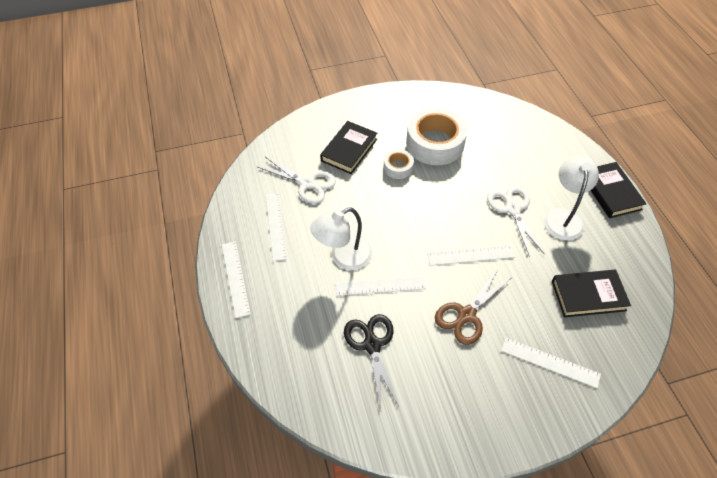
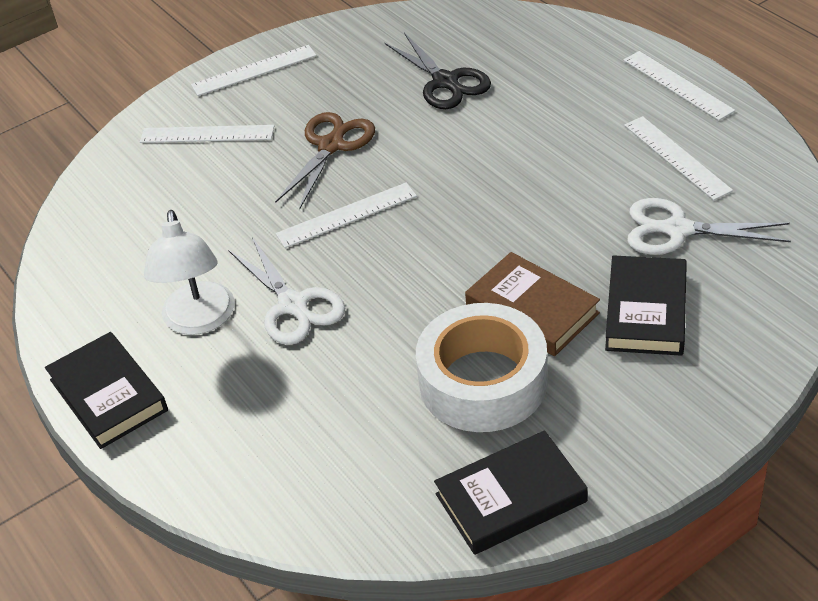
camera: 165 degrees right, 10 degrees down
(343, 257) = (542, 153): white lamp -> none
(380, 286) = (467, 139): white ruler -> white ruler (254, 70)
(398, 167) = (532, 309): white tape -> brown book
(588, 296) = (155, 220): black book -> black book (510, 498)

